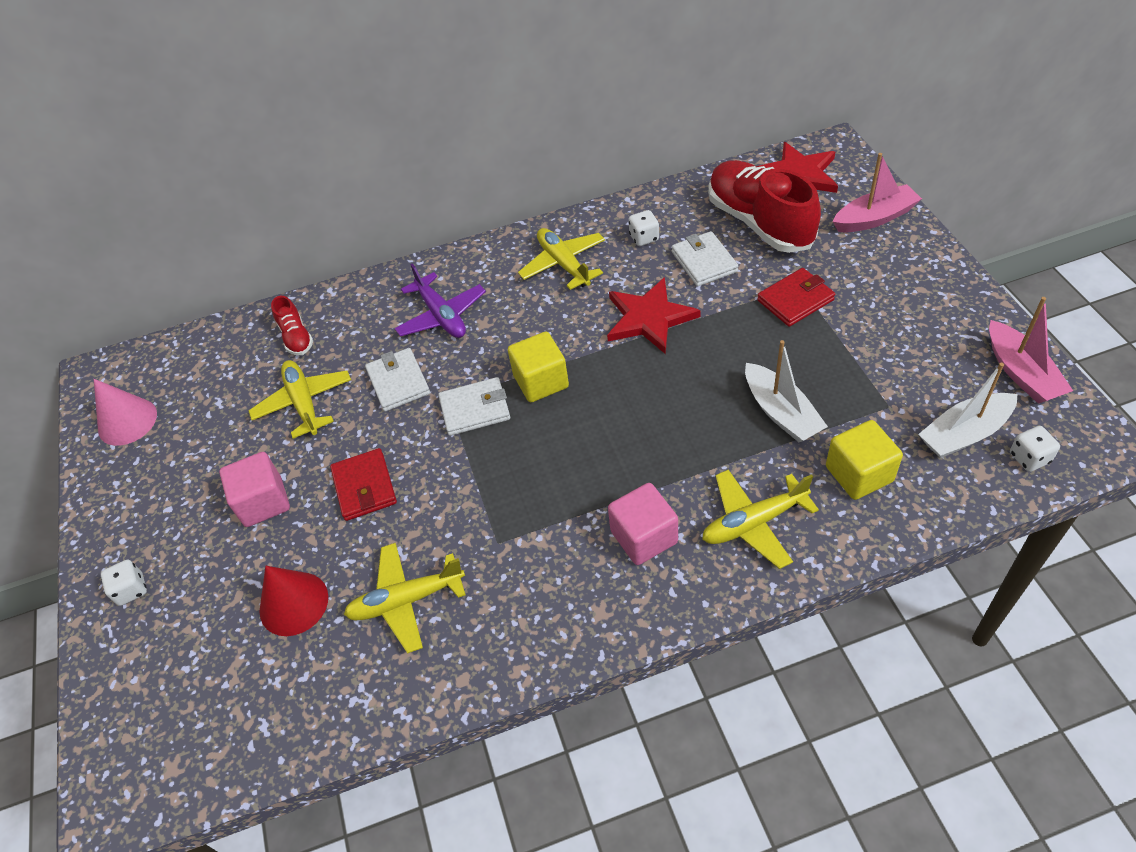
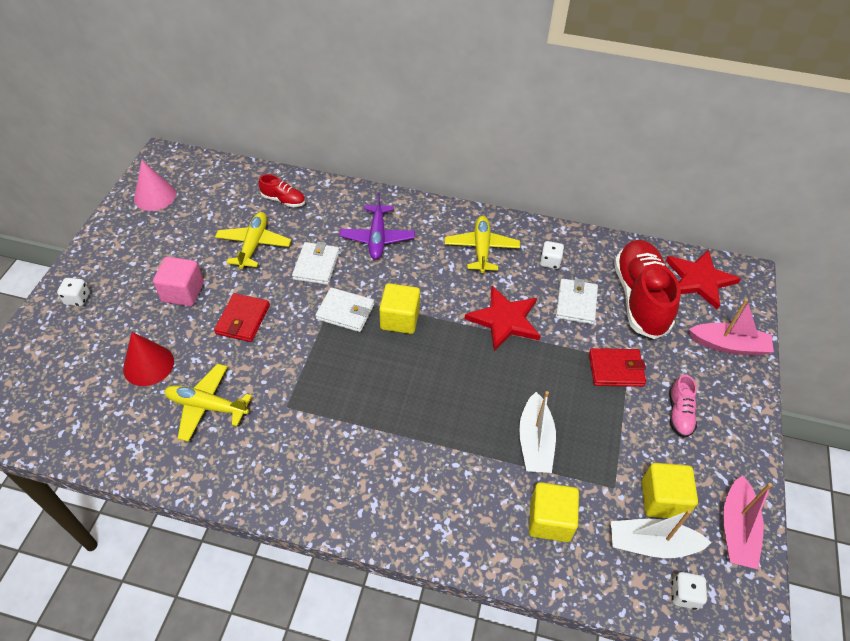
camera: 25 degrees right, 0 degrees up
(296, 337) = (283, 200): red shoe -> red shoe turned 75 degrees counterclockwise
(644, 537) = (374, 464): pink cube -> none
(754, 523) = (450, 504): yellow plane -> none
(886, 304) = (679, 413): none -> pink shoe
(939, 389) = (662, 499): none -> yellow cube

